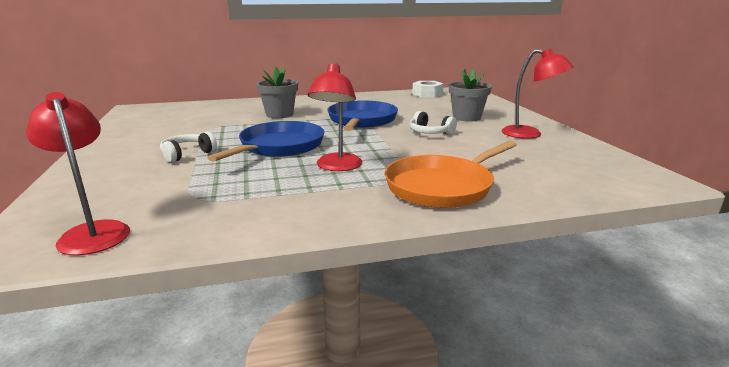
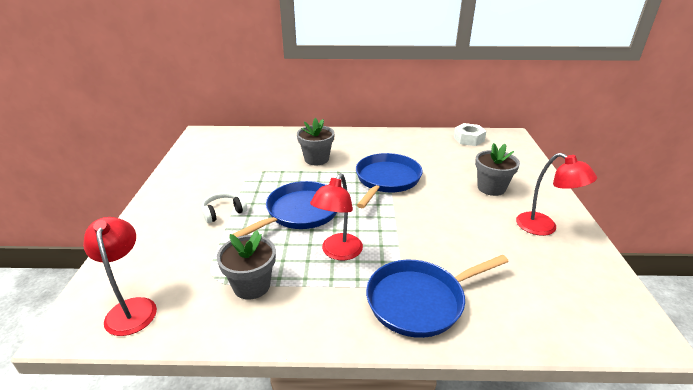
camera: 15 degrees right, 10 degrees up
(247, 198) = (251, 285): none -> grey flower pot
(430, 132) = (443, 210): white headphones -> none
(442, 186) = (419, 301): orange pan -> blue pan

